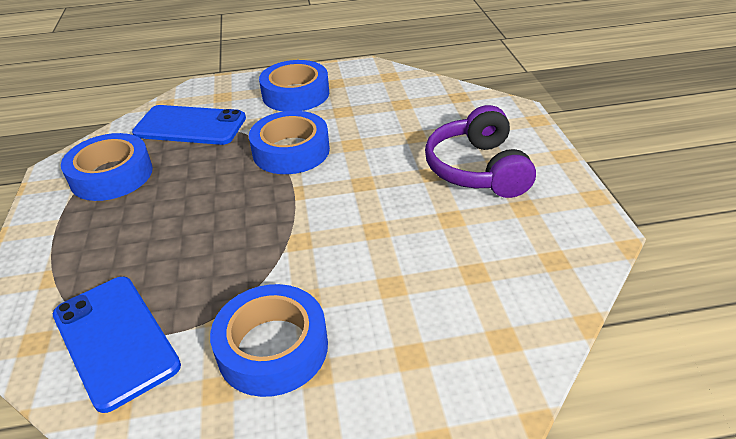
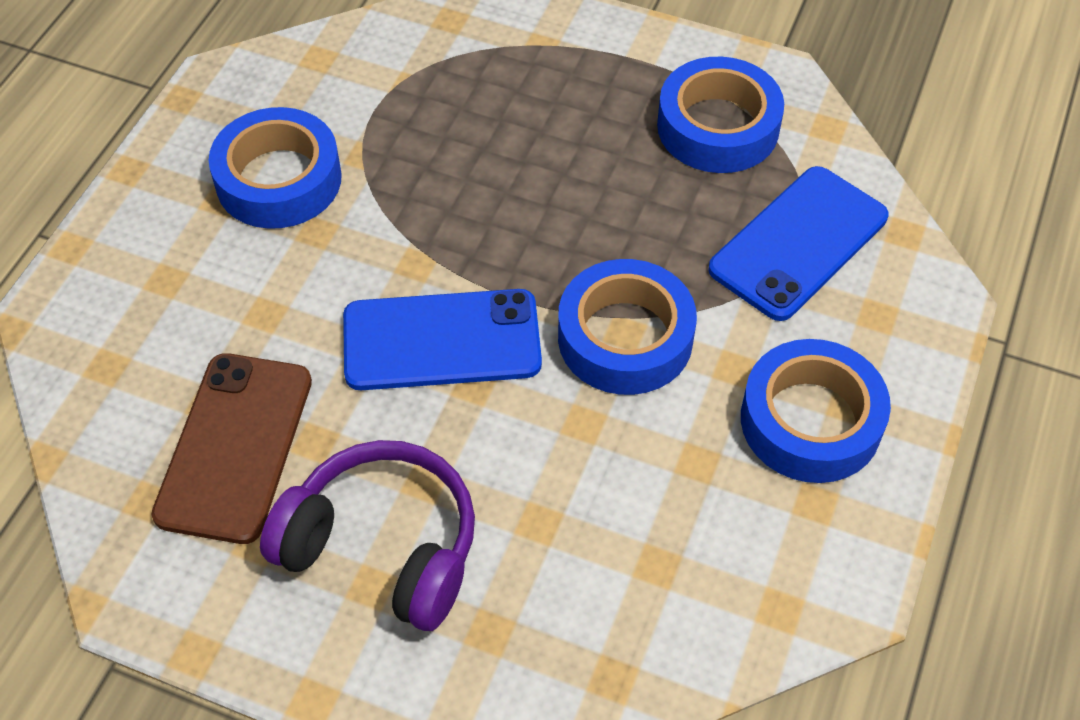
camera: 120 degrees right, 15 degrees up
(115, 339) = (400, 73): blue phone -> blue phone (441, 341)
(487, 245) = (235, 447): none -> brown phone

